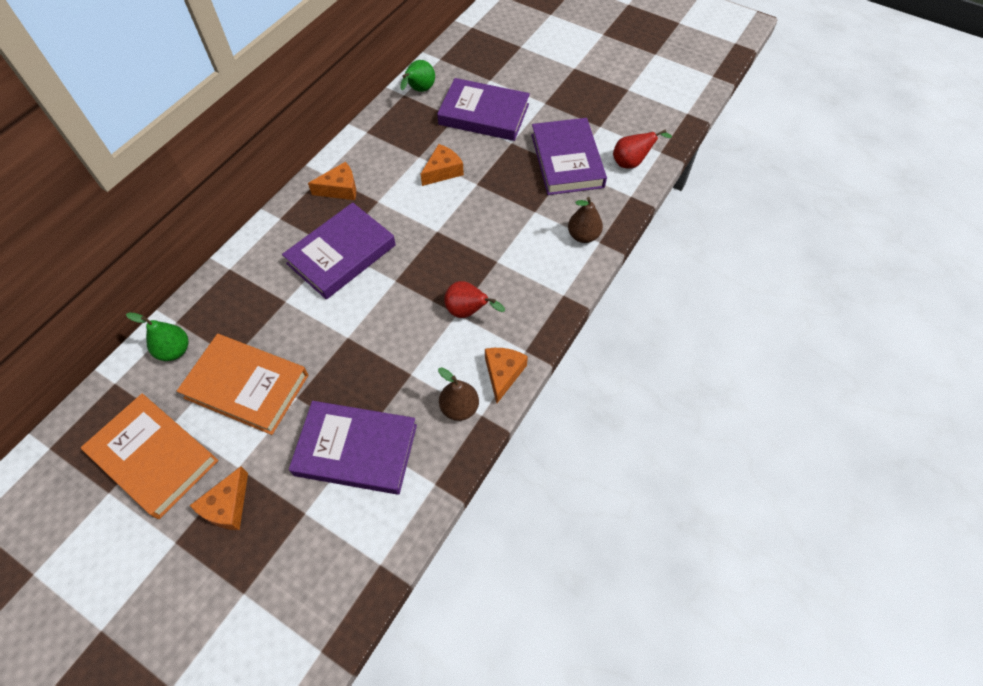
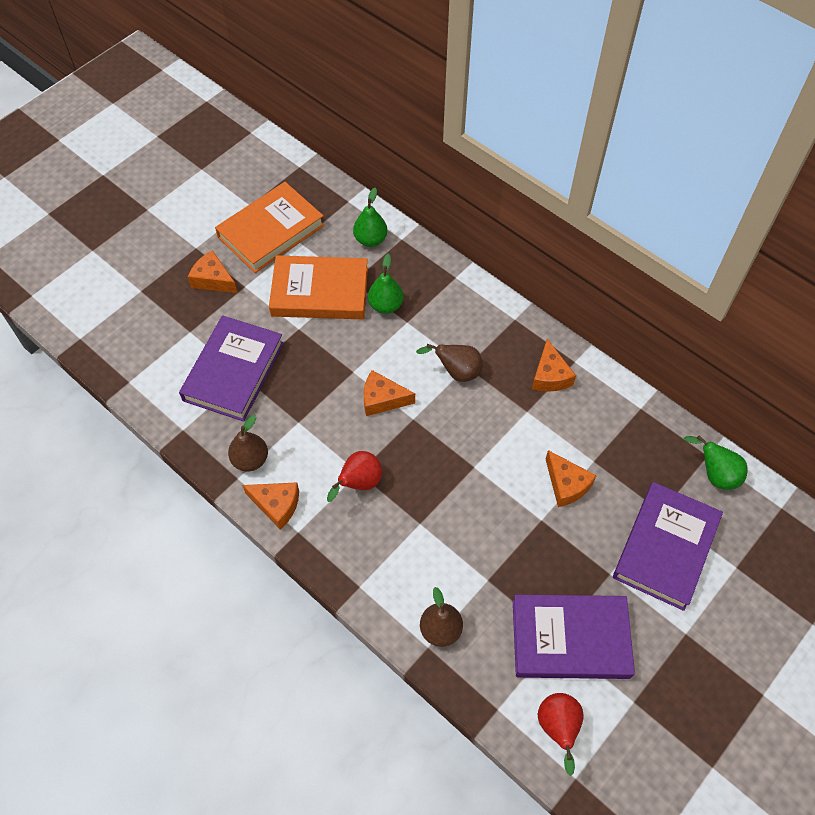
camera: 100 degrees right, 0 degrees up
(247, 386) = (320, 292): orange book -> orange book turned 60 degrees clockwise
(265, 322) = (386, 305): none -> green pear
(341, 254) = (456, 372): purple book -> brown pear
(377, 307) = (382, 399): none -> orange cheese

